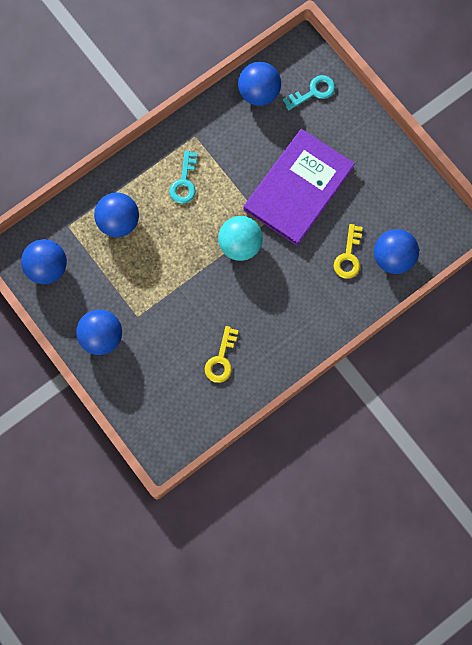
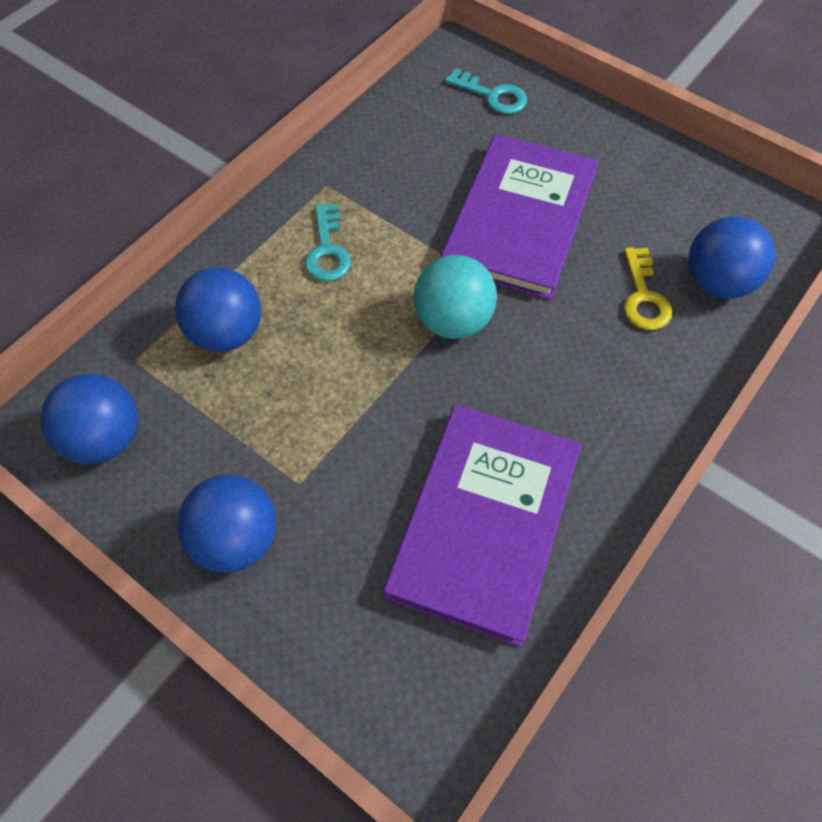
camera: 15 degrees left, 15 degrees down
(221, 359) = (484, 522): yellow key -> purple book
(259, 93) = (410, 112): blue ball -> none
(313, 92) = (492, 96): turquoise key -> turquoise key turned 75 degrees clockwise

